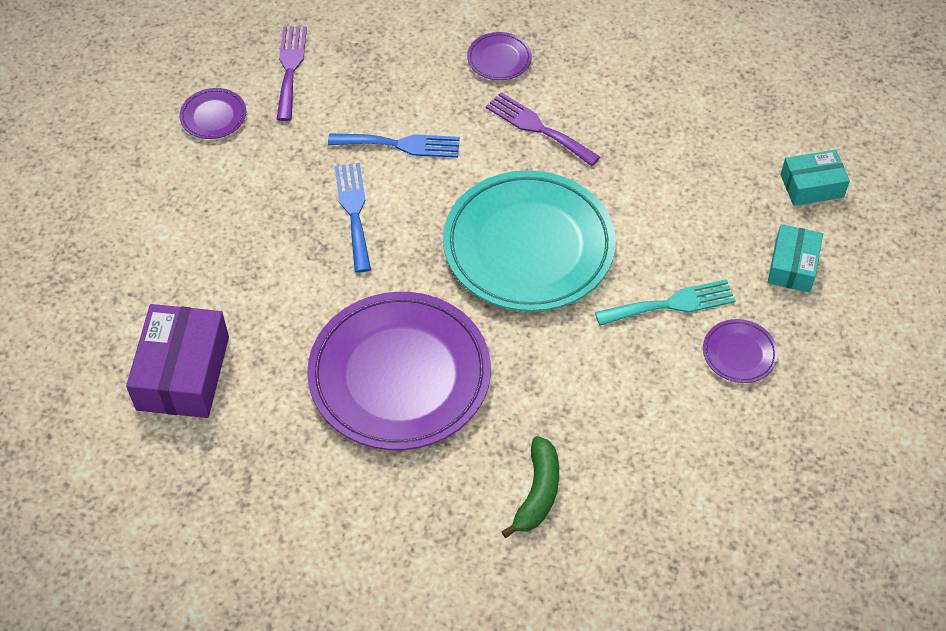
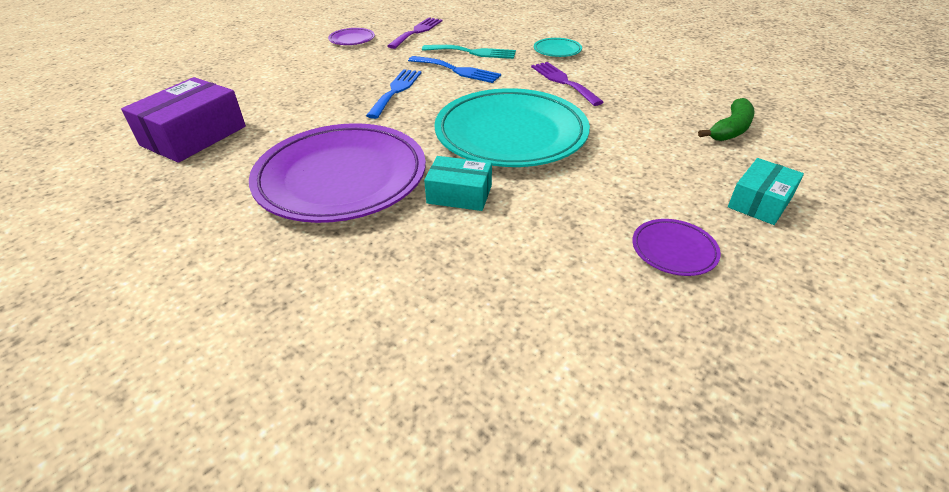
camera: 25 degrees right, 15 degrees down
(499, 59) = (557, 50): purple plate -> turquoise plate
(537, 492) = (385, 297): green banana -> green banana (730, 129)
(671, 304) = (618, 197): turquoise fork -> turquoise fork (473, 52)
(812, 186) = (797, 156): turquoise box -> turquoise box (459, 194)

